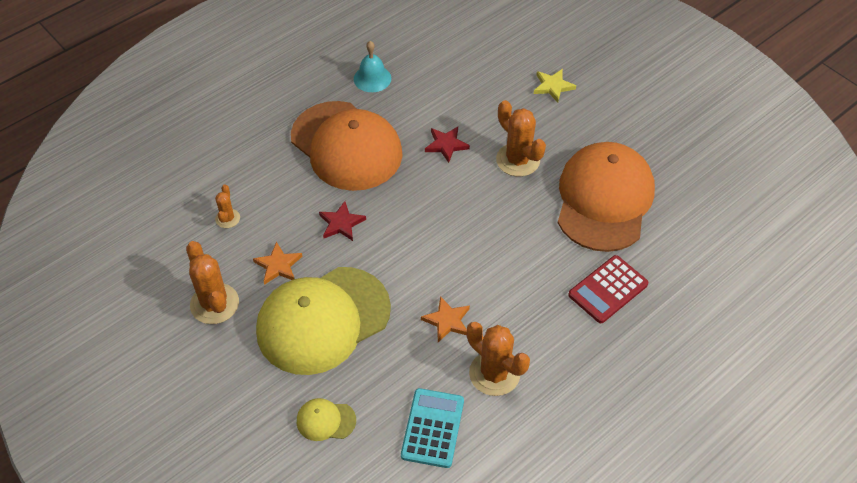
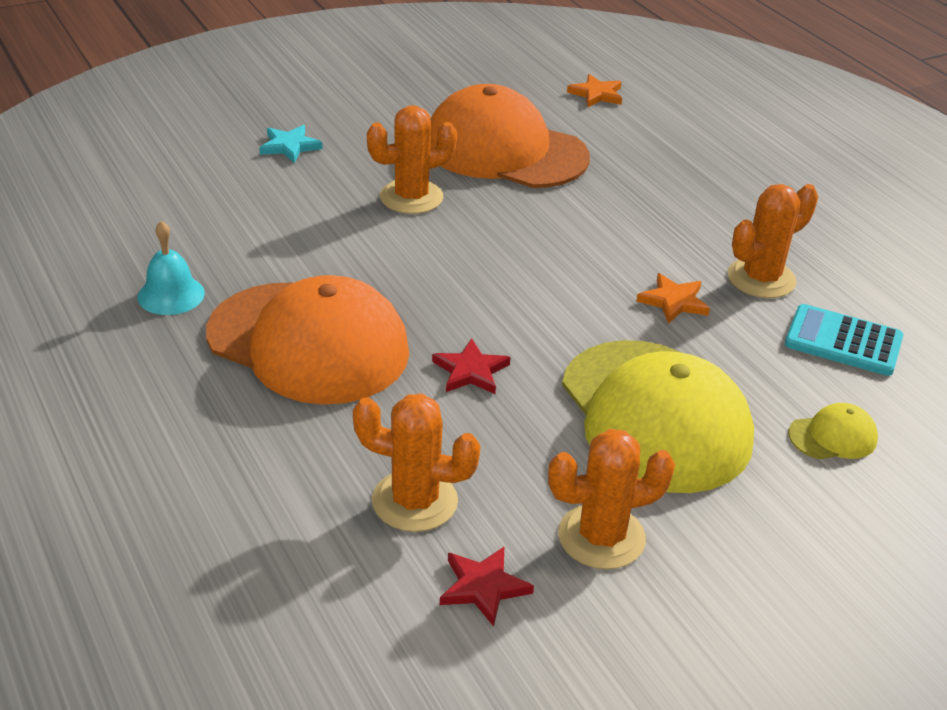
camera: 80 degrees left, 15 degrees down
(227, 218) = (414, 501): orange cactus -> orange cactus, size x1.86
(278, 265) = (537, 450): orange star -> orange star (596, 94)
(325, 420) = (833, 436): yellow cap -> yellow cap turned 120 degrees counterclockwise
(346, 146) = (308, 343): orange cap -> orange cap turned 60 degrees clockwise
(446, 145) = (354, 249): red star -> red star (483, 587)
(553, 86) = (289, 146): yellow star -> turquoise star
(608, 289) = (645, 176): red calculator -> none

